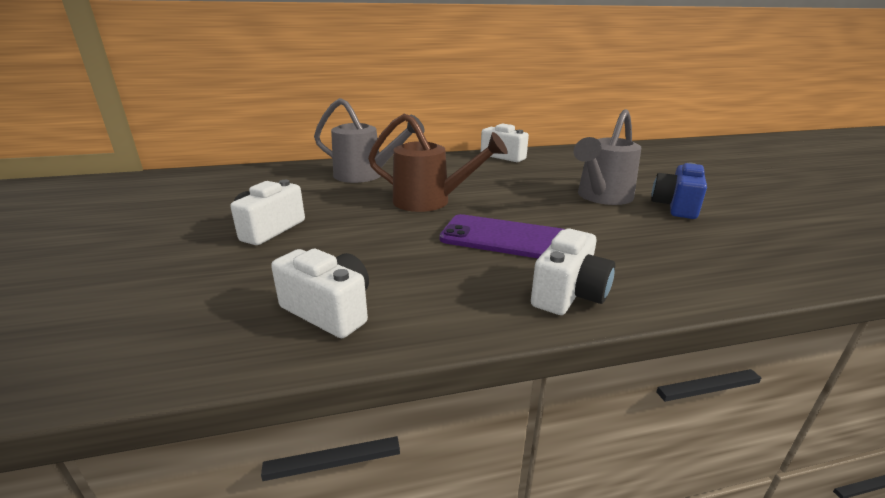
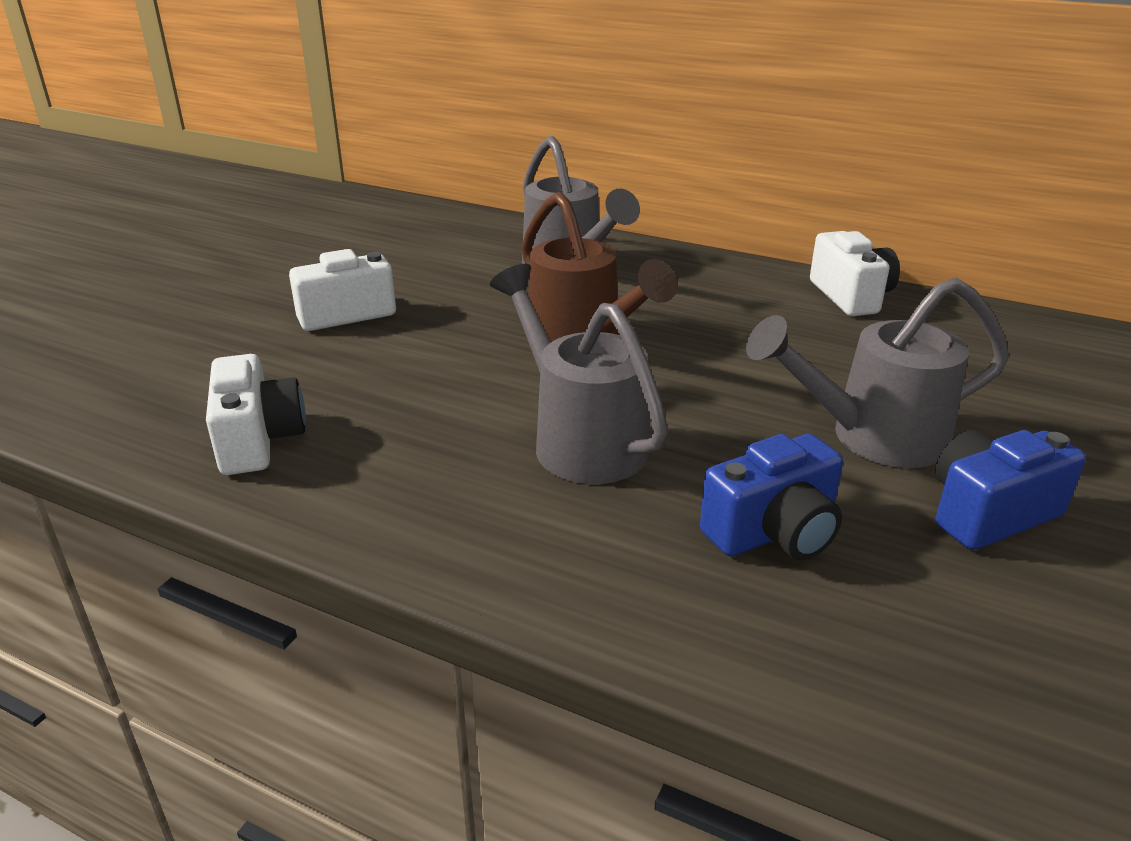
camera: 40 degrees right, 5 degrees up
(504, 238) = (580, 439): purple phone -> grey watering can
(569, 294) = (517, 553): white camera -> none
(636, 240) = (774, 532): none -> blue camera

